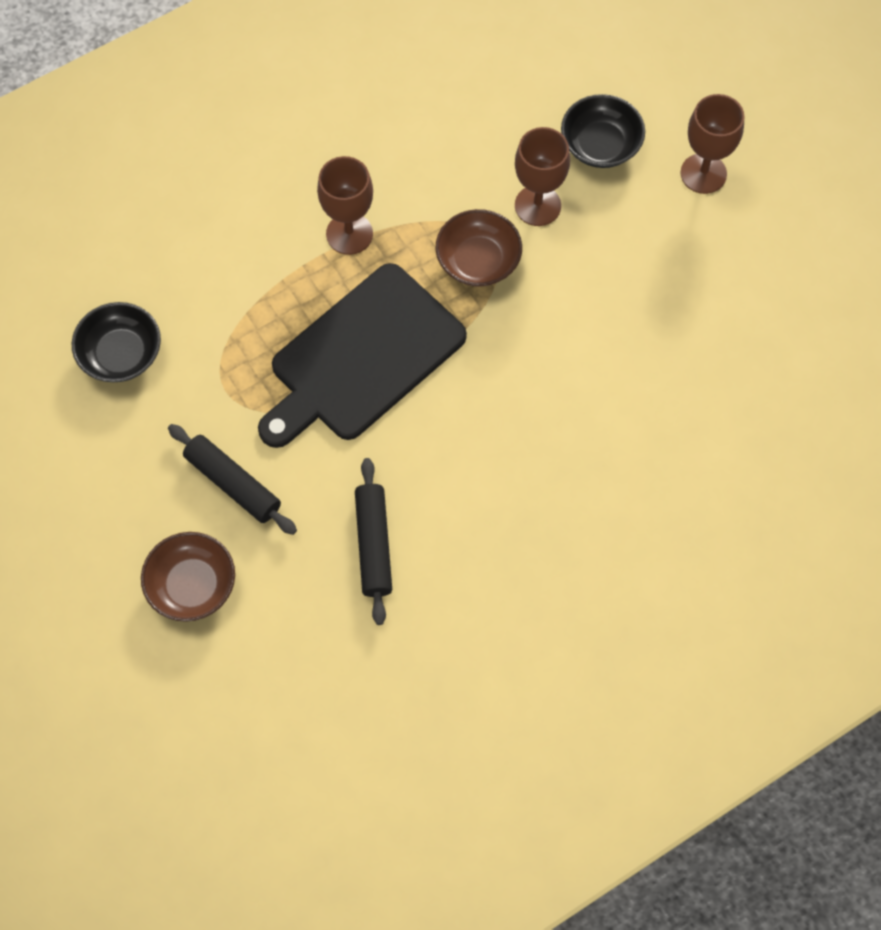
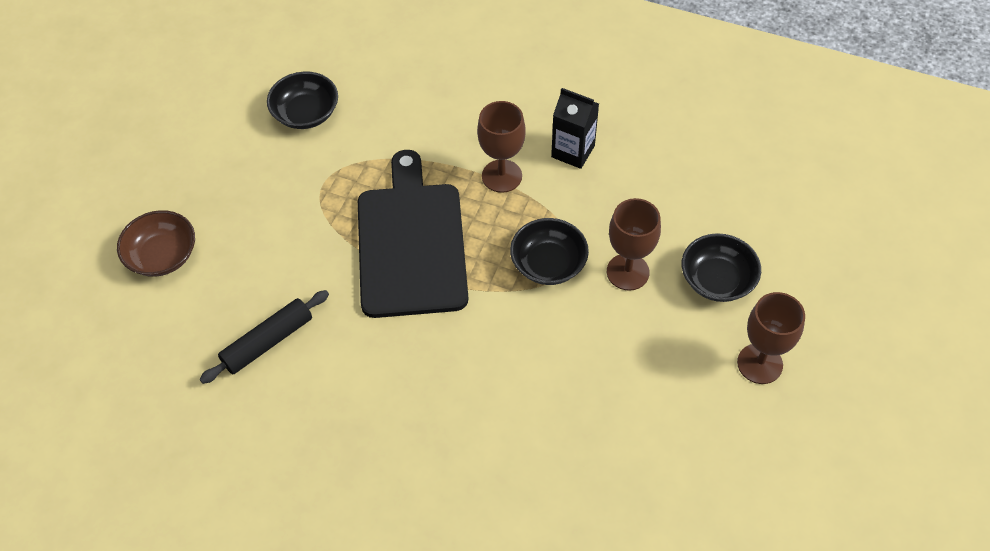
camera: 55 degrees right, 10 degrees down
(233, 484) = (255, 231): black rolling pin -> none
(362, 357) = (411, 243): black cutting board -> black cutting board turned 75 degrees clockwise
(371, 158) = (573, 151): none -> black carton
(478, 261) = (548, 263): brown bowl -> black bowl

